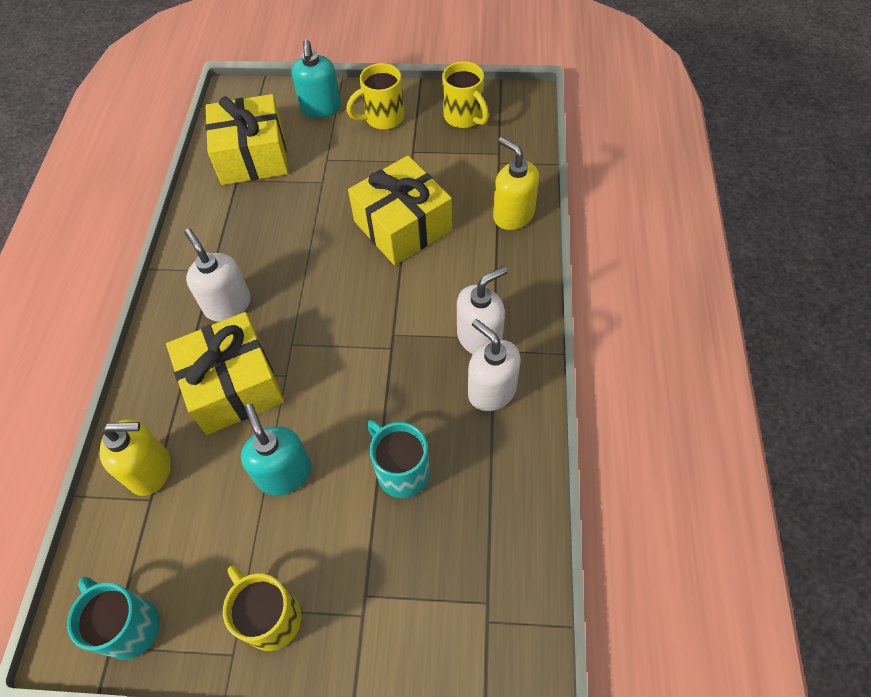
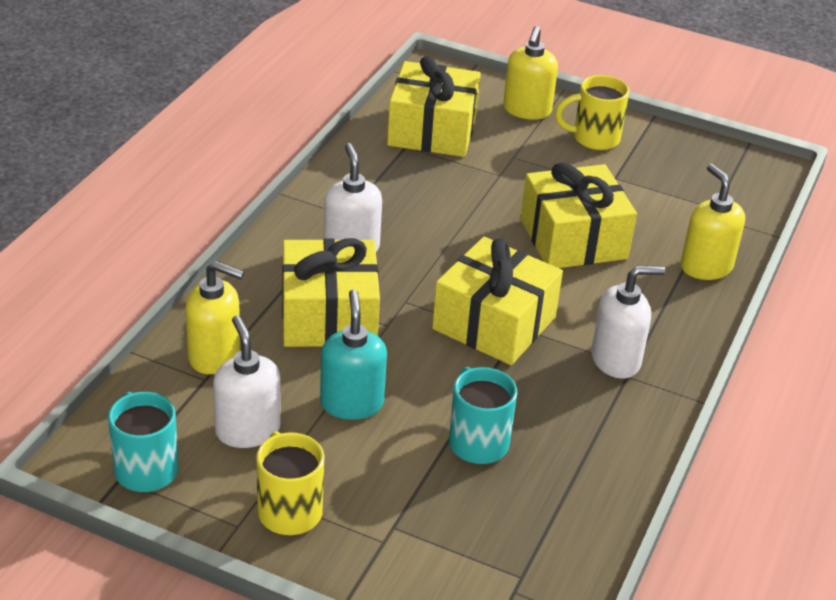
camera: 15 degrees right, 20 degrees down
(321, 108) = (527, 110): turquoise soap dispenser -> yellow soap dispenser
(371, 338) = (494, 323): none -> yellow gift
(464, 117) = (689, 164): yellow mug -> none
(491, 390) = (608, 408): white soap dispenser -> white soap dispenser (247, 430)

